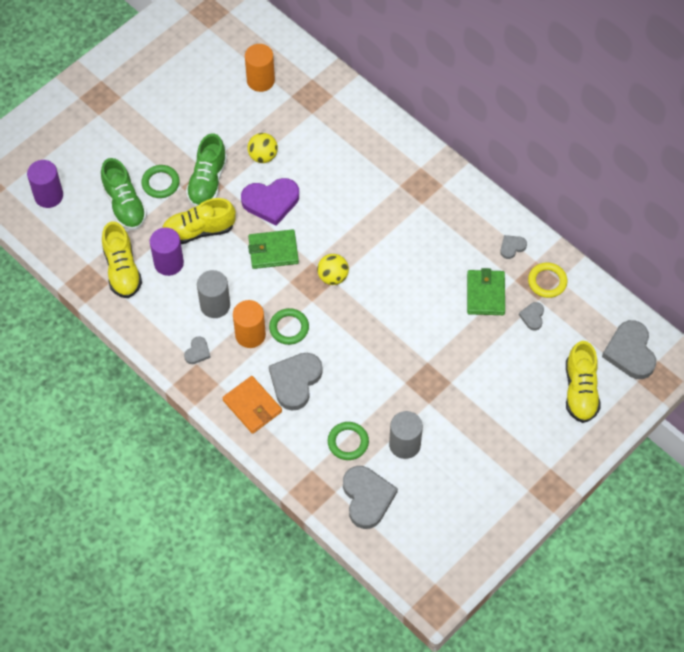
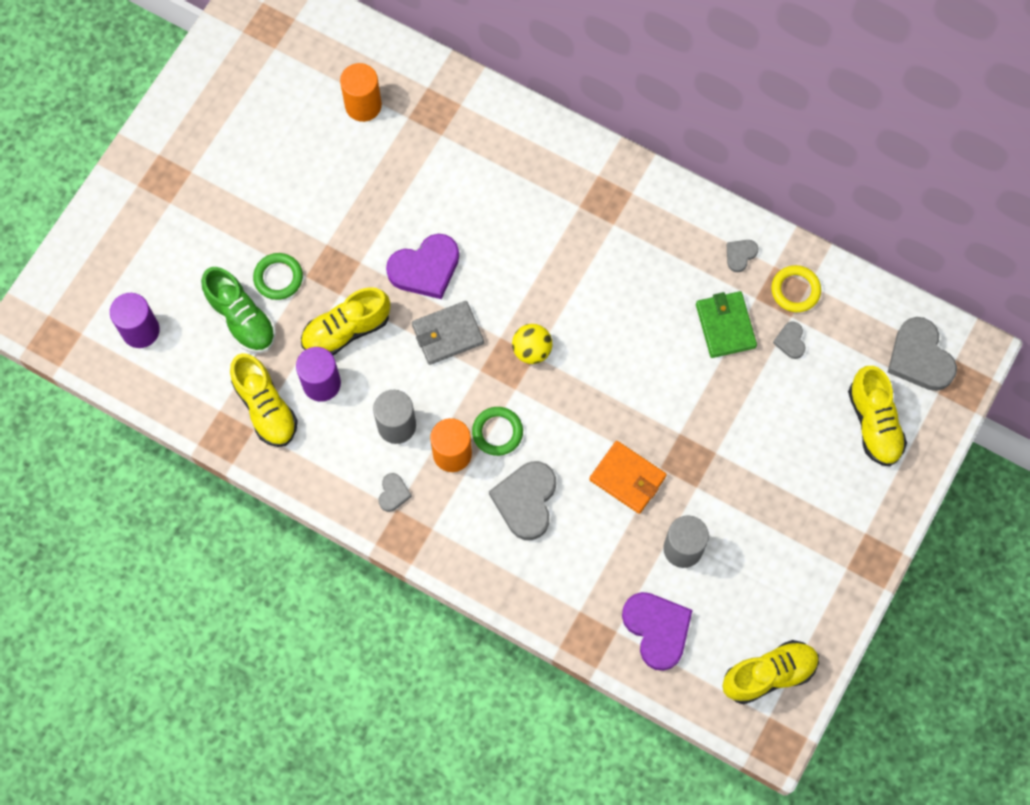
camera: 15 degrees left, 10 degrees up
(207, 181) = (337, 261): green shoe -> none
(252, 406) = (482, 547): orange wallet -> orange wallet (627, 478)
(263, 156) = (397, 209): yellow ball -> none
(273, 251) = (447, 334): green wallet -> grey wallet
(348, 442) = (613, 563): green ring -> none
(367, 498) = (657, 629): grey heart -> purple heart
(444, 552) = (769, 674): none -> yellow shoe

